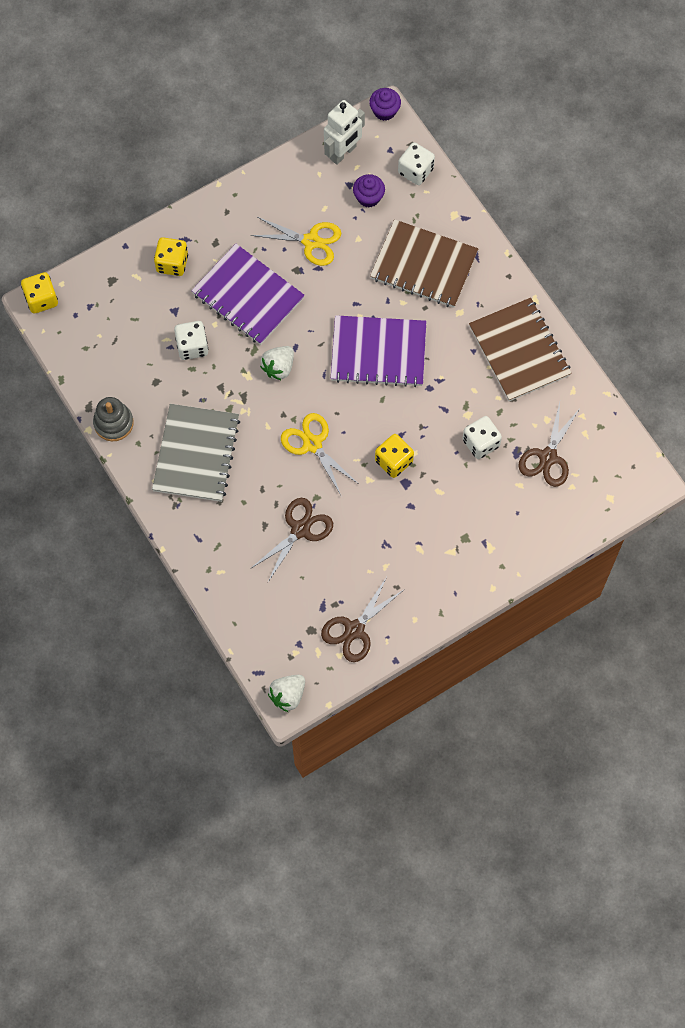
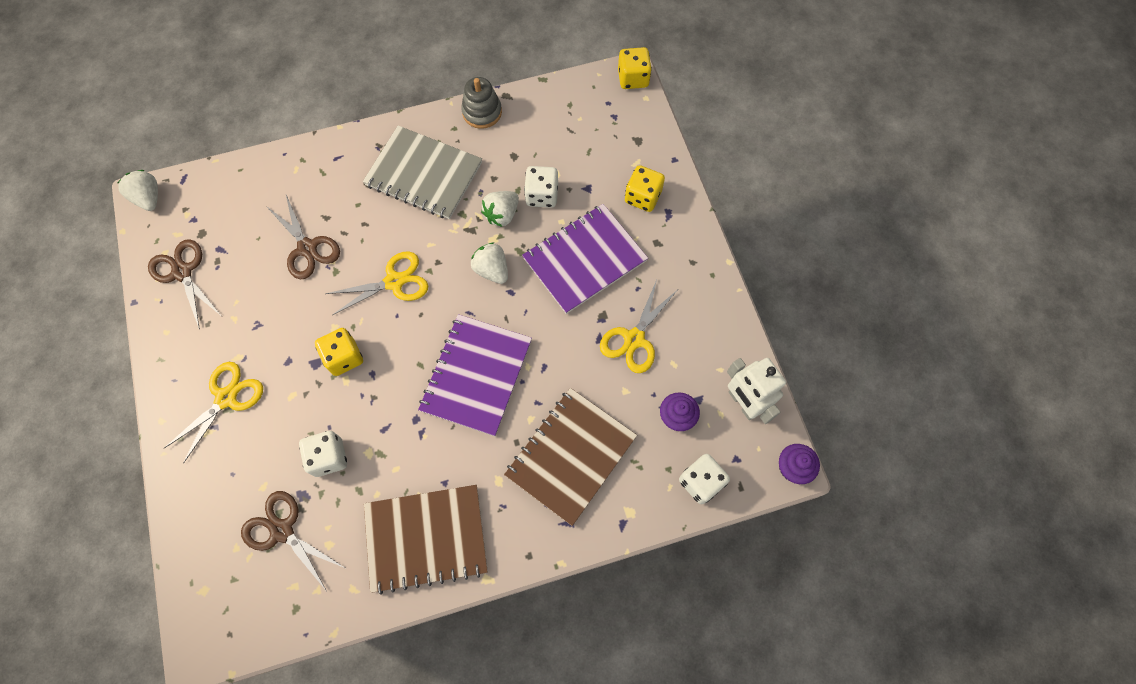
camera: 105 degrees right, 0 degrees up
(221, 374) = (502, 215): none -> white strawberry
(457, 543) = (226, 398): none -> yellow scissors

